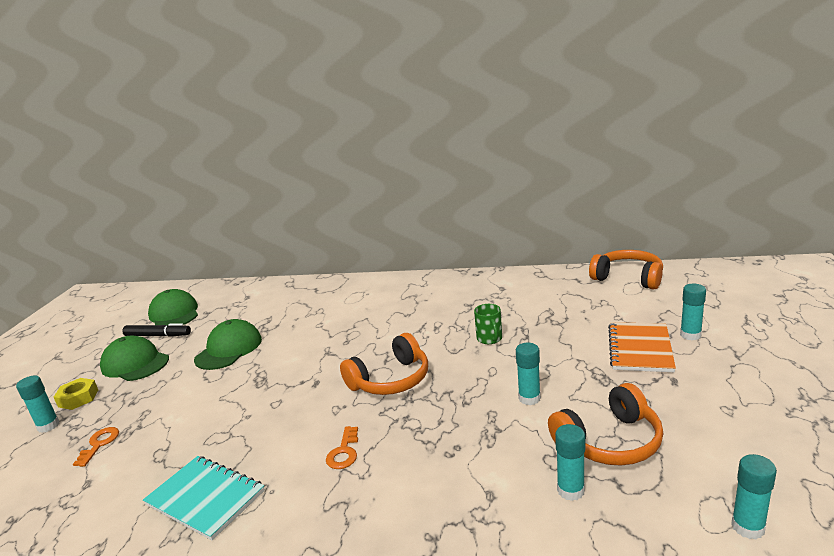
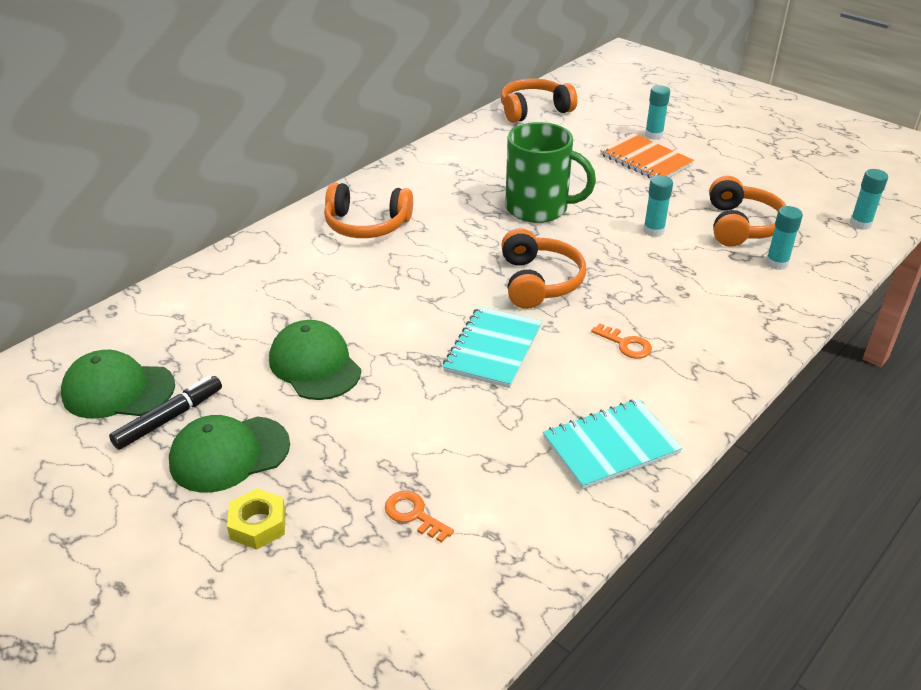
camera: 60 degrees left, 15 degrees up
(48, 426) = (302, 563): turquoise glue stick -> none
(290, 398) = (493, 349): none -> turquoise notebook
(389, 298) = (367, 224): none -> orange headphones
(489, 338) = (539, 208): green mug -> green mug, size x2.16

